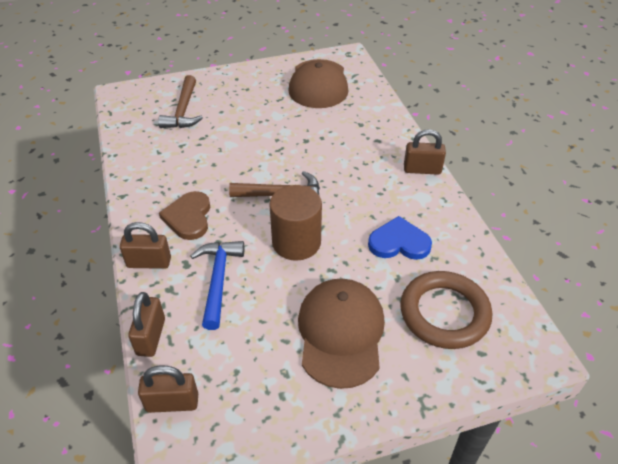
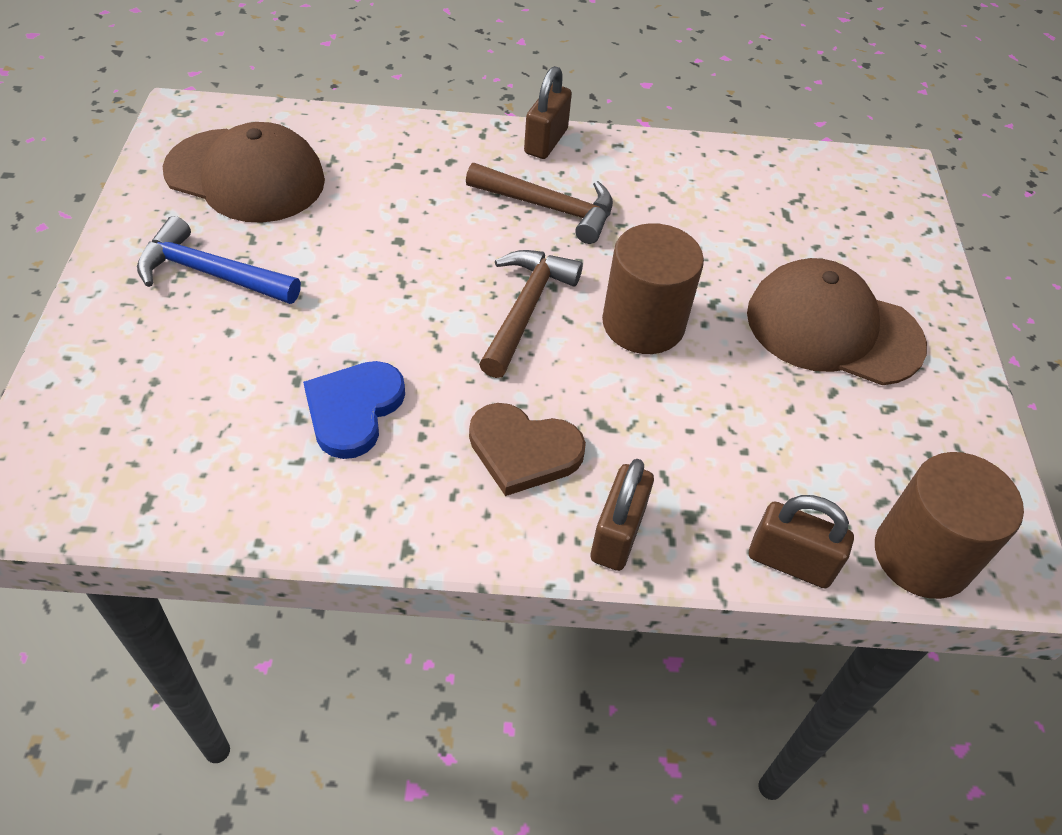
camera: 75 degrees left, 5 degrees up
(172, 402) = (922, 555): brown padlock -> brown cylinder
(183, 110) = (181, 389): brown hammer -> brown hammer (549, 207)
(218, 280) = (692, 443): blue hammer -> blue hammer (211, 273)
(399, 242) = (685, 217): blue heart -> blue heart (353, 410)
(444, 313) = (822, 221): brown ring -> none

